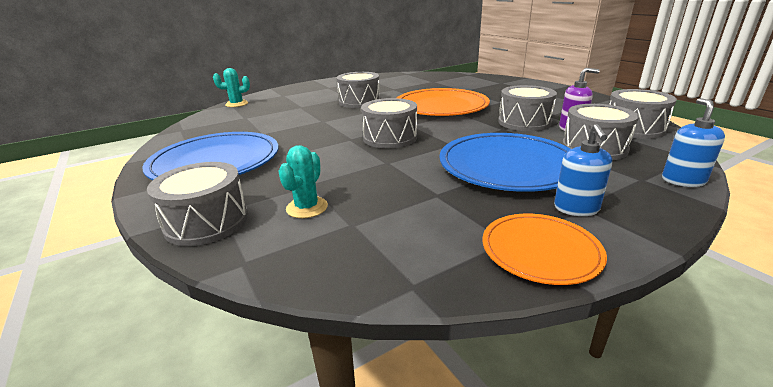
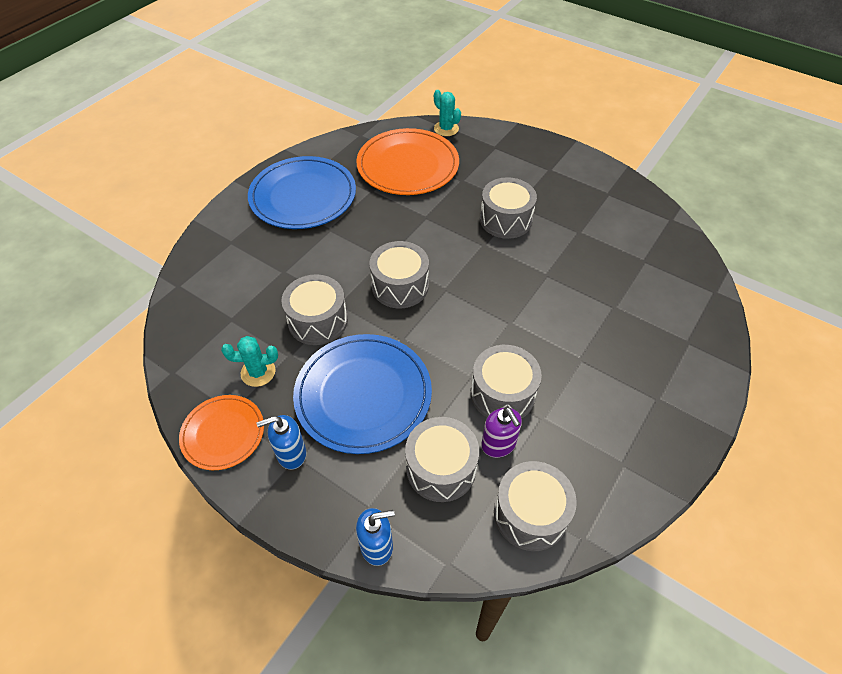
camera: 65 degrees right, 25 degrees up
(207, 222) = (215, 244): grey drum -> grey drum (318, 321)
(307, 207) = (247, 285): turquoise cactus -> turquoise cactus (258, 372)
(441, 106) = (526, 300): orange plate -> orange plate (408, 165)

